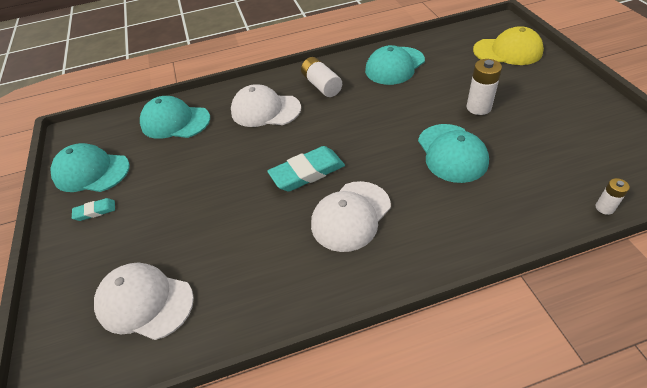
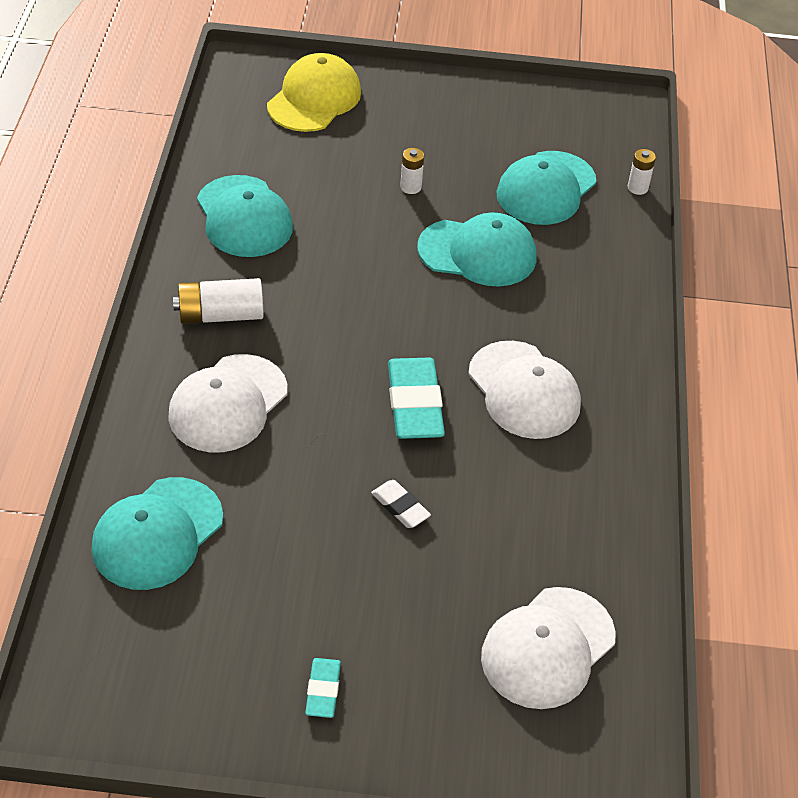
camera: 75 degrees left, 0 degrees up
(91, 171) = (210, 686): turquoise cap -> turquoise cap (546, 188)
(228, 195) = (400, 507): none -> white eraser
(478, 107) = (410, 187): white battery -> white battery, size x0.57

